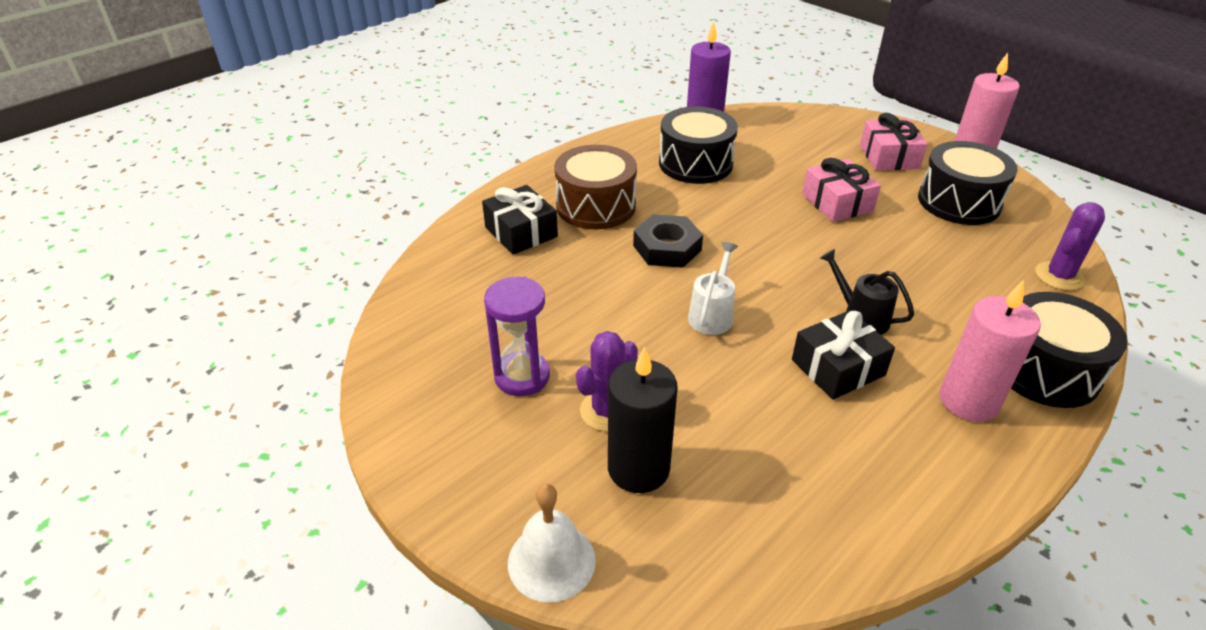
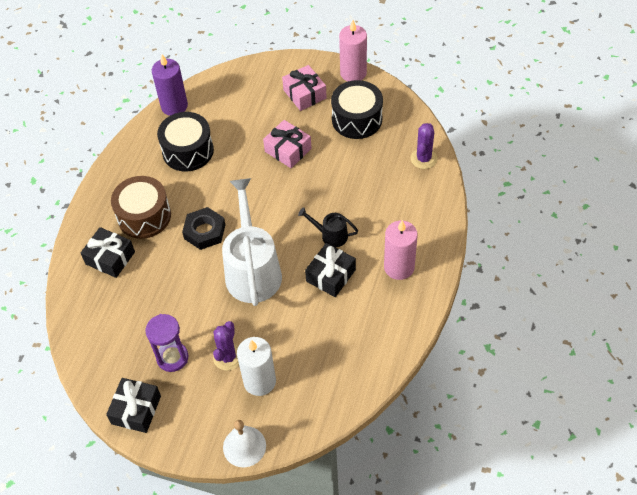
camera: 25 degrees left, 15 degrees up
(420, 422) = (136, 410): none -> black gift
(638, 468) = (259, 381): black candle -> white candle
(712, 314) = (252, 269): white watering can -> white watering can, size x2.14
(1045, 370) = (429, 230): black drum -> none

